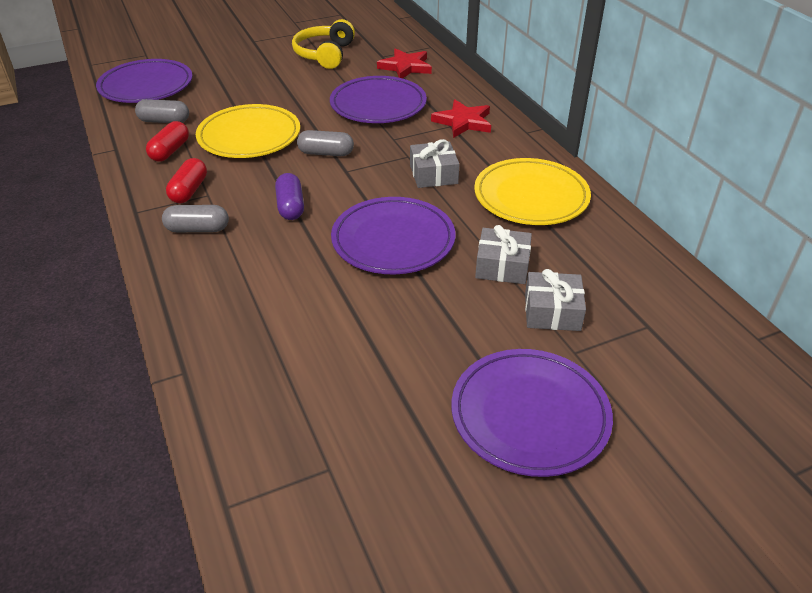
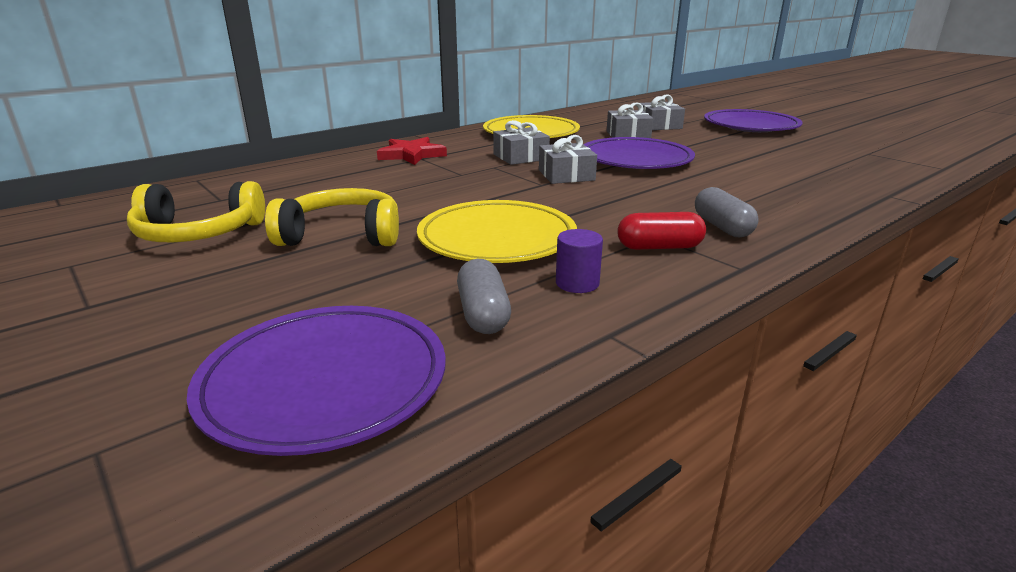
camera: 105 degrees left, 15 degrees down
(170, 151) = (577, 283): red capsule -> purple cylinder
(290, 206) = (630, 196): purple capsule -> none
(292, 91) = (342, 235): none -> yellow headphones
(326, 153) = (512, 195): grey capsule -> none
(363, 187) = (566, 175): none -> grey gift
(378, 105) = (379, 187): purple plate -> none
(405, 67) = (264, 185): red star -> none

